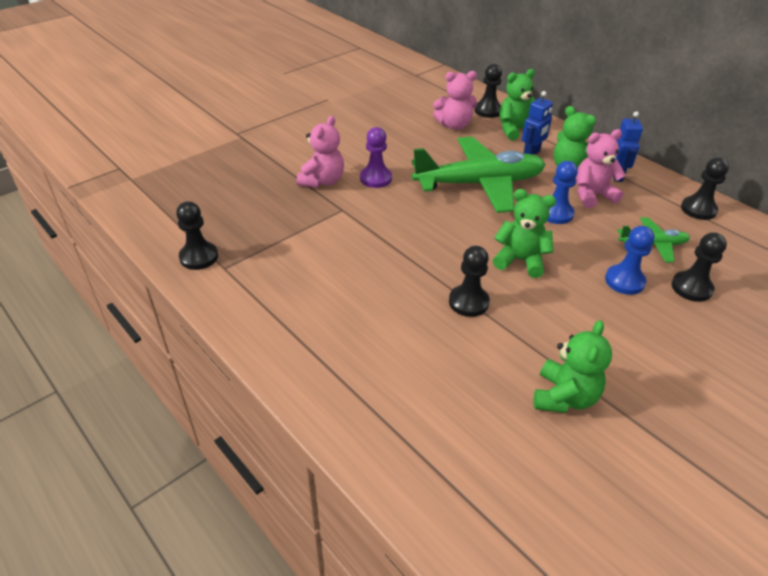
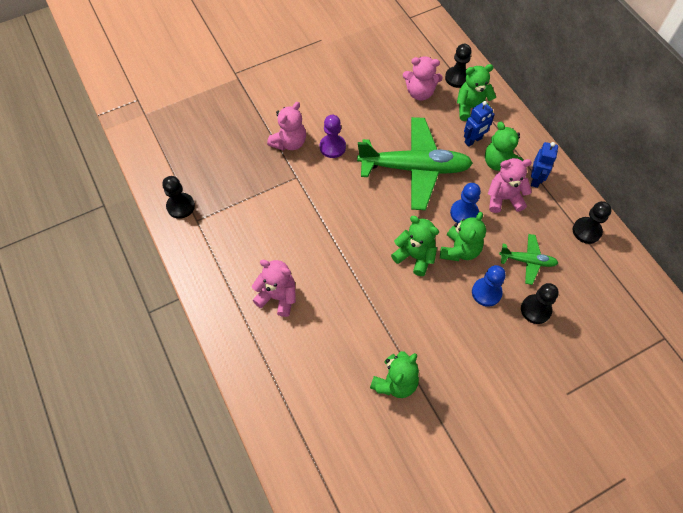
camera: 15 degrees right, 20 degrees up
(362, 329) = (278, 297): none -> pink teddy bear
(468, 302) = (360, 288): black pawn -> none
(570, 247) = (460, 250): none -> green teddy bear

